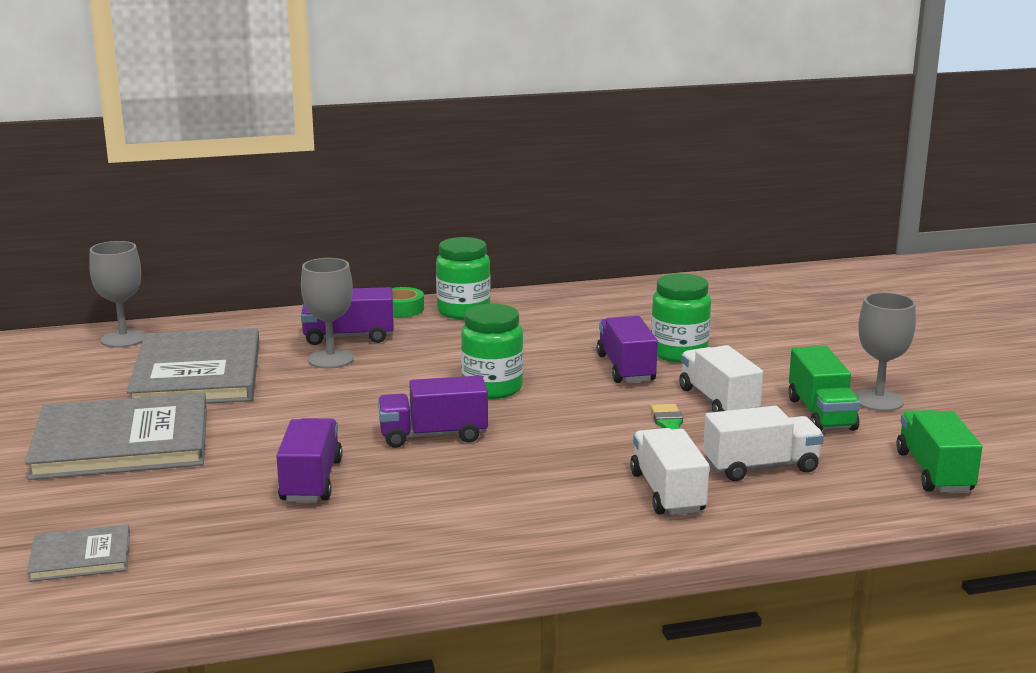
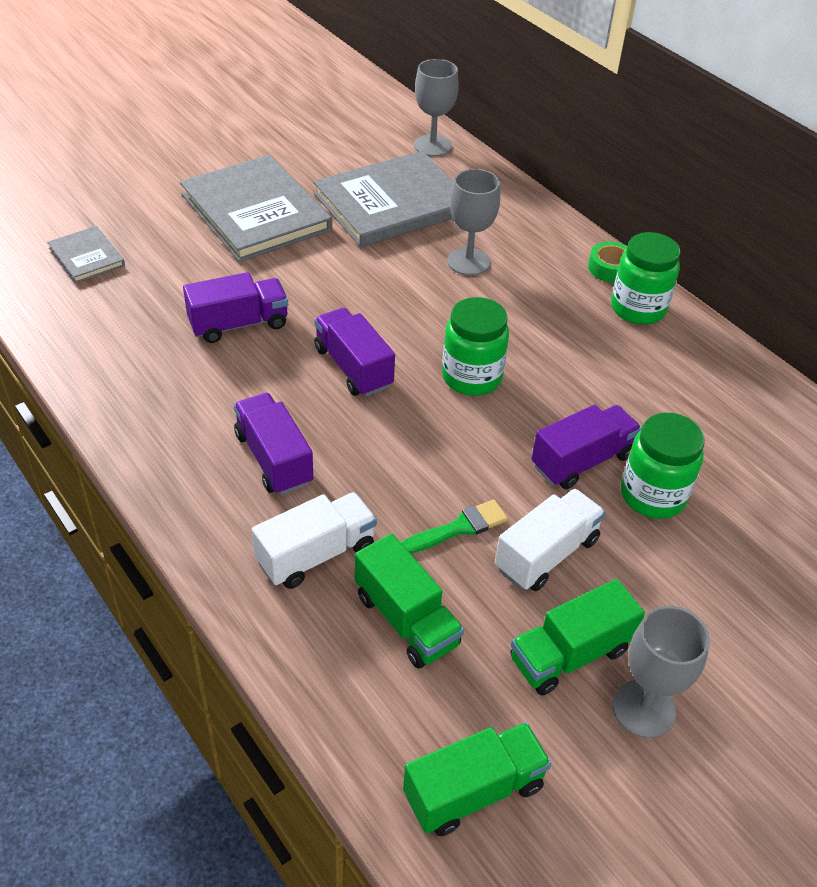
camera: 65 degrees right, 25 degrees up
(349, 337) = (522, 257): purple truck -> purple truck (274, 459)
(761, 467) = (406, 620): white truck -> green truck

